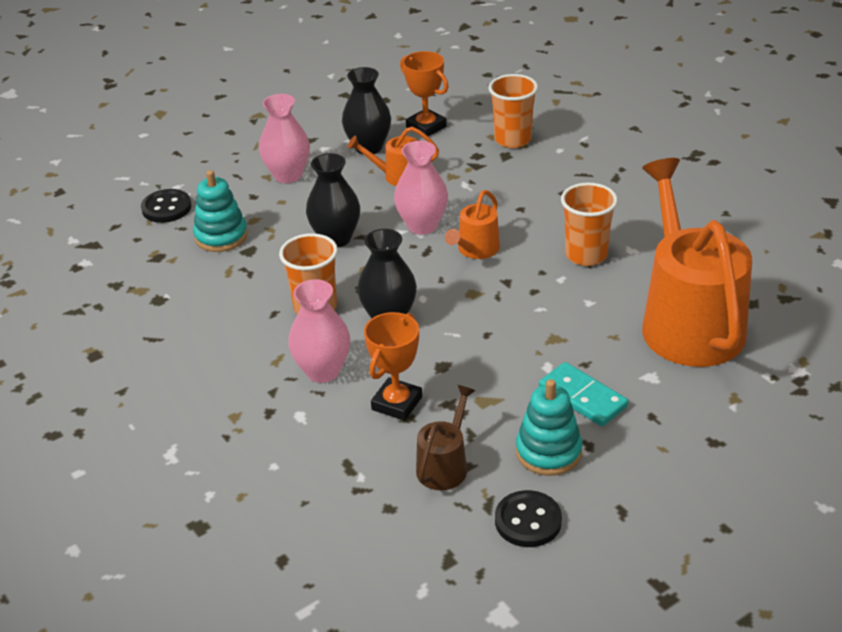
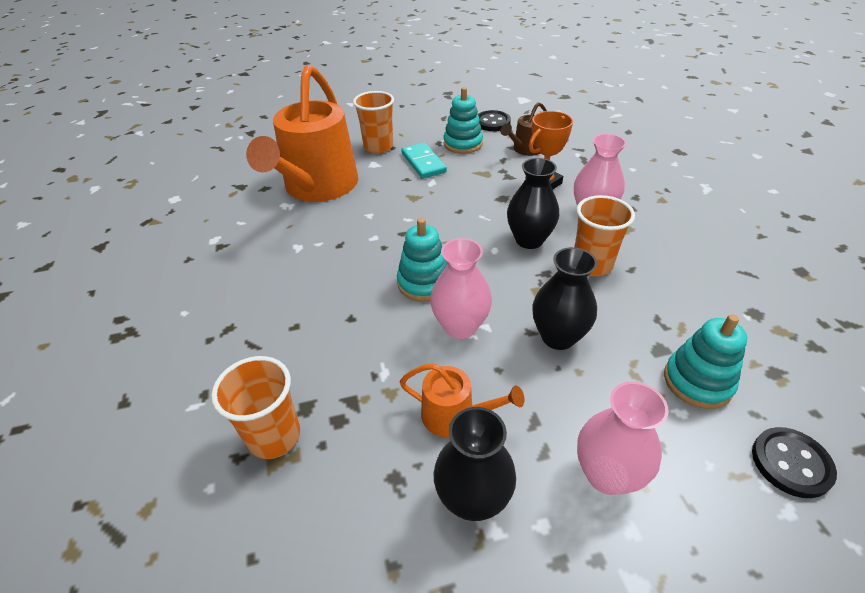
camera: 160 degrees left, 5 degrees up
(426, 127) = (367, 519): orange trophy -> none
(476, 250) = (424, 283): orange watering can -> turquoise stacking toy
(586, 255) = (336, 252): orange cup -> orange cup (378, 147)

